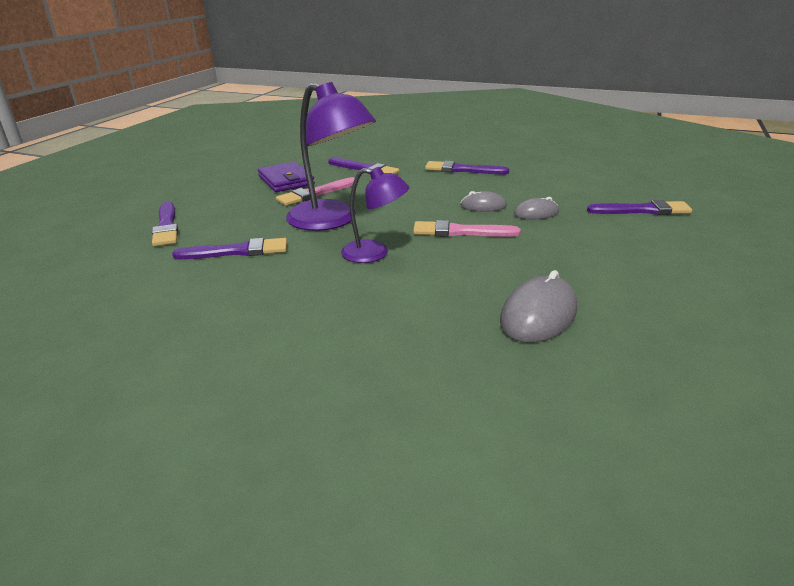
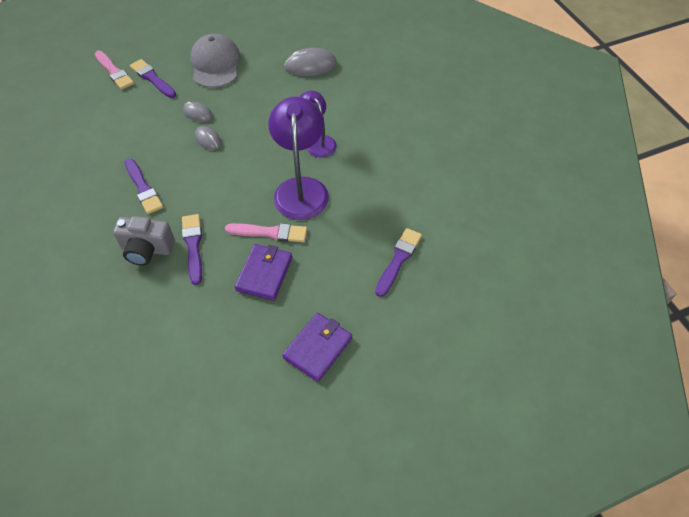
camera: 135 degrees left, 25 degrees up
(196, 176) = (317, 348): none -> purple wallet
(237, 251) = (379, 195): purple brush -> none
(393, 157) = (147, 249): none -> grey camera
(460, 232) = (256, 127): pink brush -> pink brush (114, 72)
(632, 250) = (215, 64): none -> grey cap

